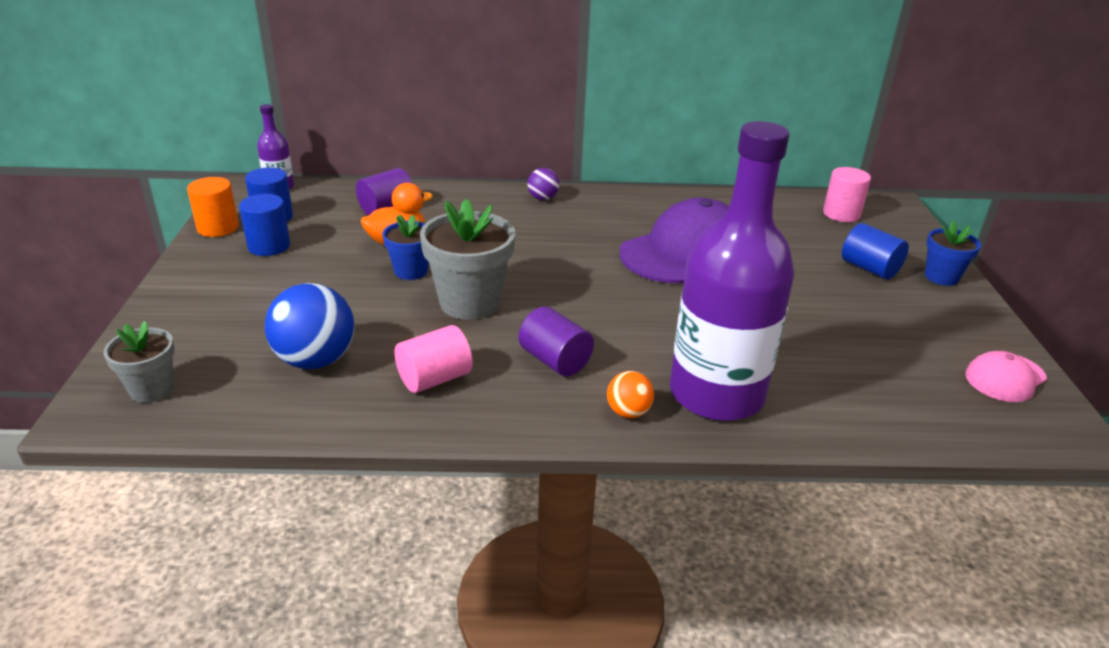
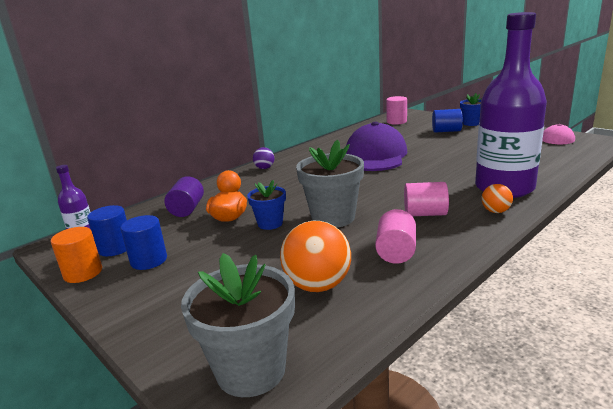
camera: 40 degrees left, 10 degrees down
(152, 389) = (251, 370): grey flower pot -> grey flower pot, size x1.72
(315, 360) = (318, 285): blue ball -> orange ball
(555, 360) = (425, 214): purple cylinder -> pink cylinder

